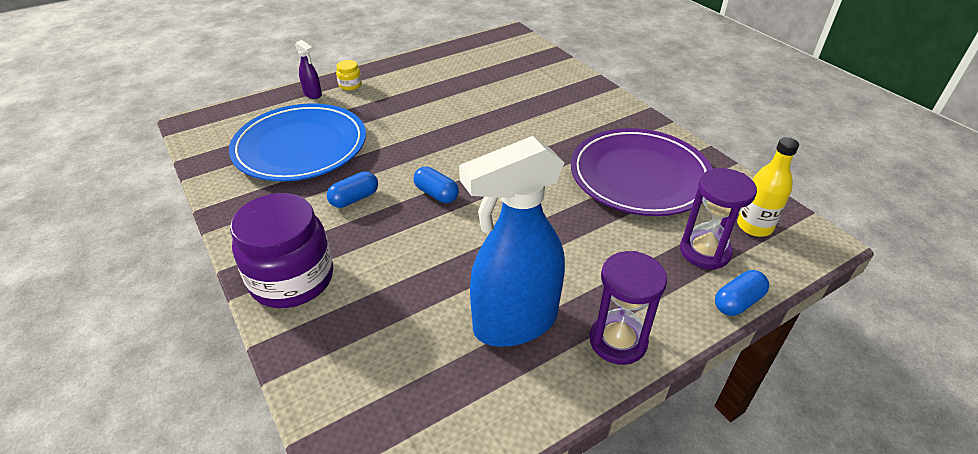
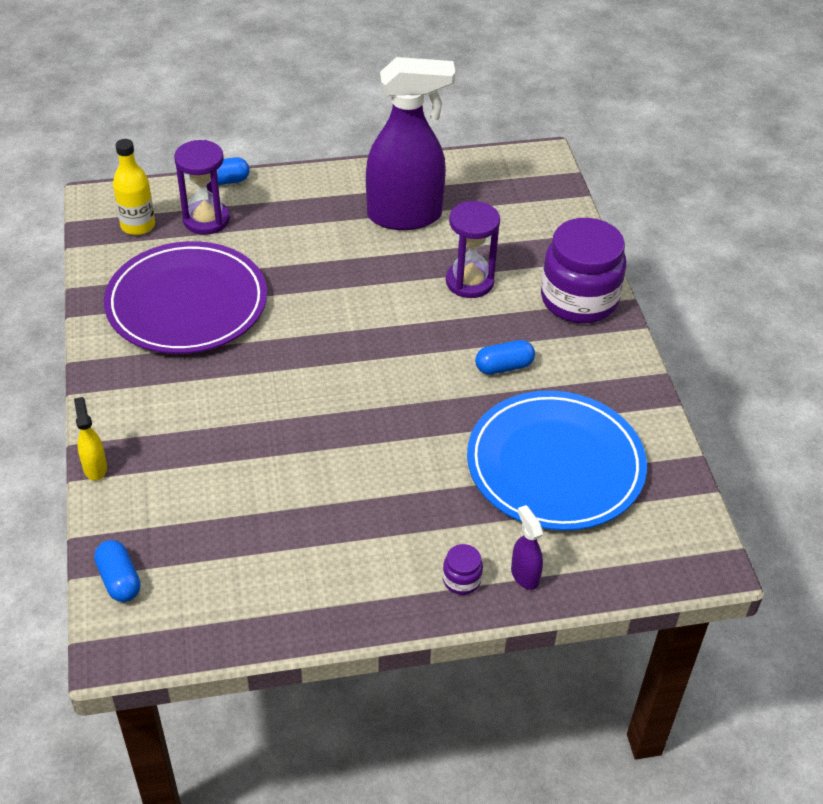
camera: 160 degrees left, 5 degrees up
(350, 85) = (461, 580): yellow jar -> purple jar
(436, 194) = (414, 346): blue capsule -> blue capsule (119, 580)
(514, 323) = (405, 216): blue spray bottle -> purple spray bottle
(593, 81) = (95, 467): none -> yellow spray bottle
(618, 341) = (337, 185): purple hourglass -> purple hourglass (469, 282)

